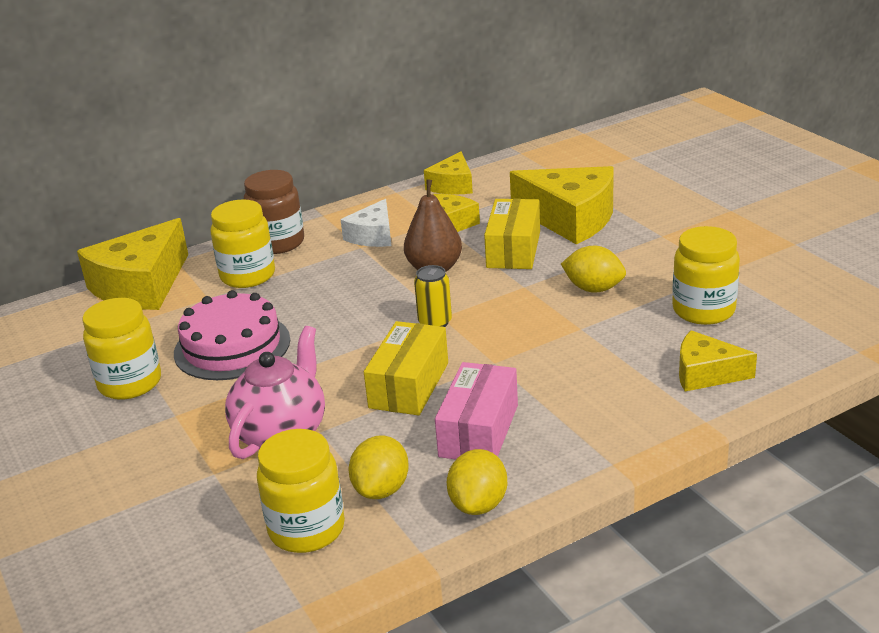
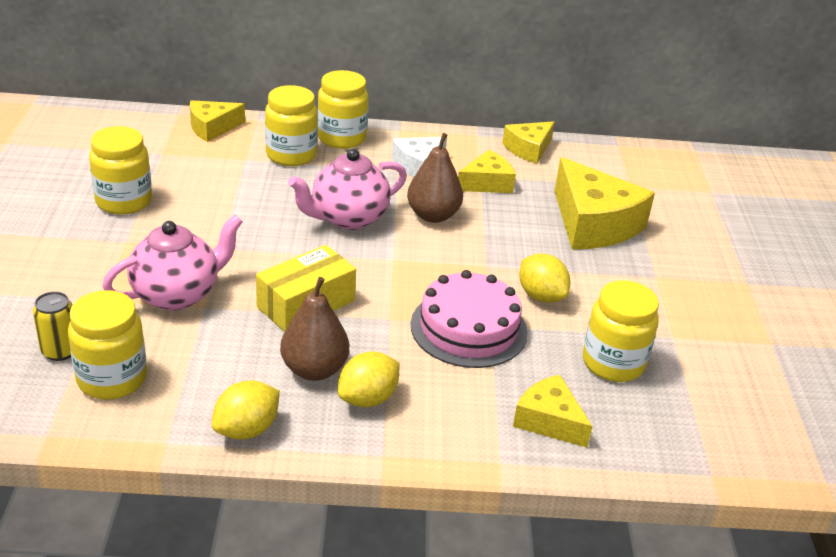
camera: 25 degrees right, 5 degrees up
(141, 285) = (212, 128): yellow cheese -> yellow cheese, size x0.56
(232, 346) = (219, 207): pink cake -> pink cake (468, 328)
(278, 243) = (341, 138): brown jar -> yellow jar
(363, 303) = (348, 218): none -> pink teapot
(381, 489) = (194, 377): yellow lemon -> yellow lemon (368, 398)
(435, 322) = (383, 261): yellow can -> yellow can (60, 351)
(479, 430) = (314, 369): pink box -> brown pear
(513, 249) = (514, 229): yellow box -> none

